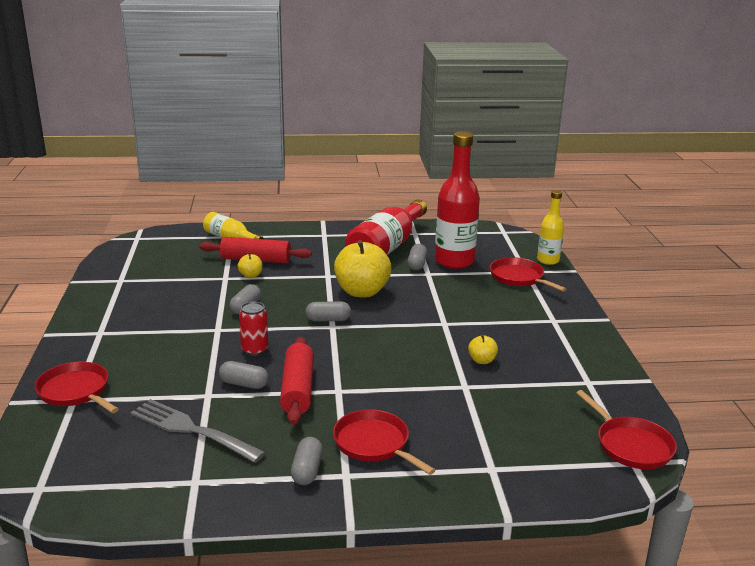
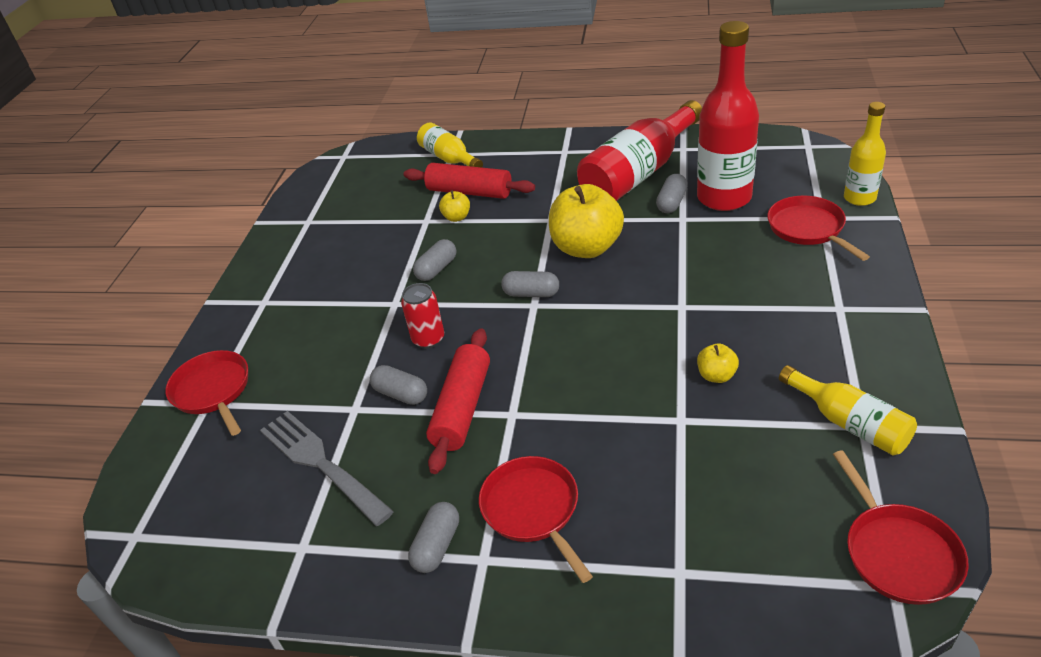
camera: 20 degrees right, 15 degrees up
(579, 381) = (849, 423): none -> yellow bottle

